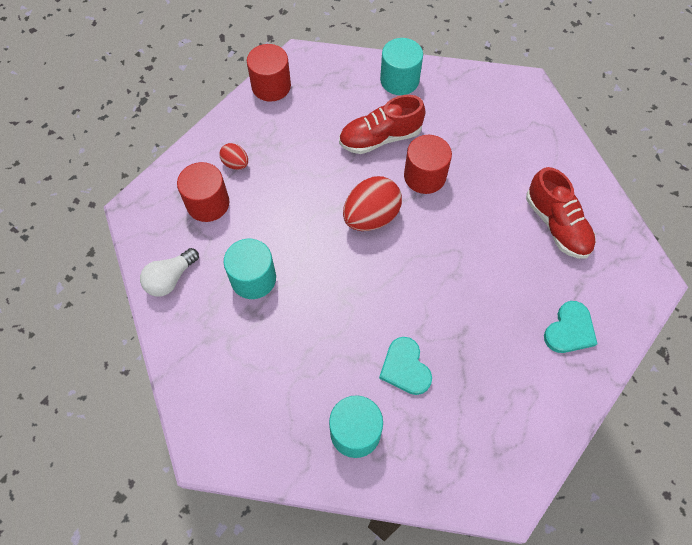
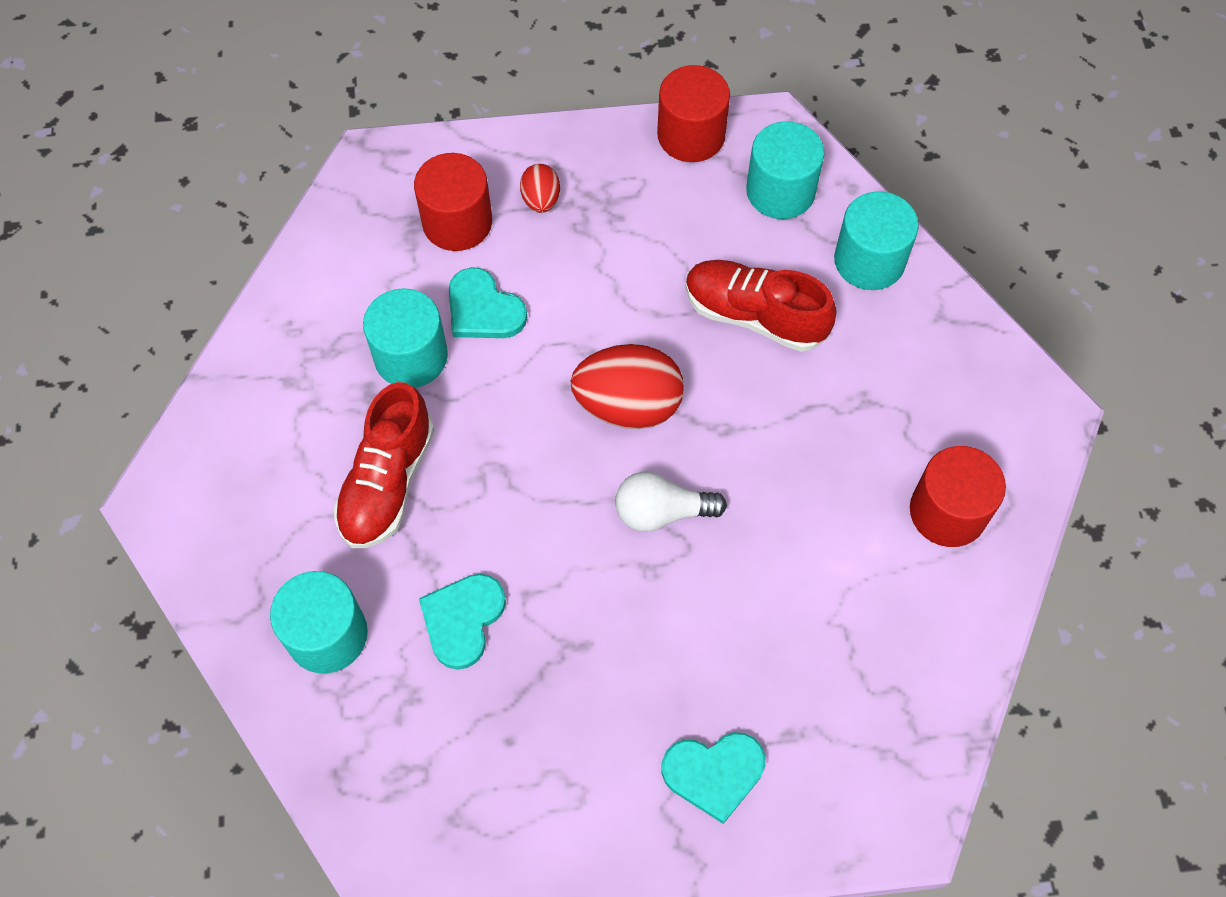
camera: 45 degrees right, 0 degrees up
(170, 279) = (324, 276): white light bulb -> white light bulb (661, 512)
(263, 230) = (483, 309): none -> turquoise heart
(334, 80) = (780, 191): none -> turquoise cylinder
(424, 176) = (755, 414): red cylinder -> red cylinder (948, 512)
(557, 225) = (859, 631): red shoe -> red shoe (387, 482)

